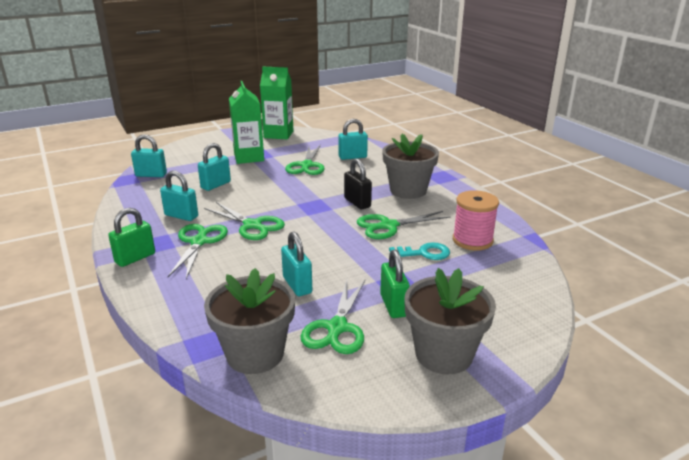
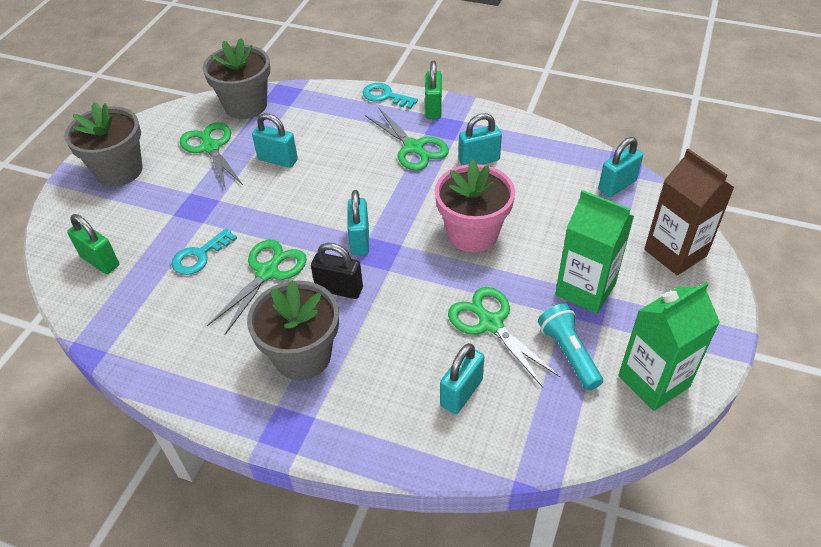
camera: 140 degrees right, 20 degrees up
(142, 287) = (385, 96): none -> turquoise key
(190, 150) = (675, 253): none -> brown carton
(216, 185) = (526, 216): turquoise padlock -> turquoise padlock (360, 240)
(253, 225) = (398, 190): green scissors -> none
(254, 191) = (472, 233): none -> pink flower pot
(293, 149) = (568, 353): none -> turquoise flashlight
(393, 305) = (184, 186): green padlock -> green padlock (100, 261)
(472, 240) = (160, 306): pink spool -> none

